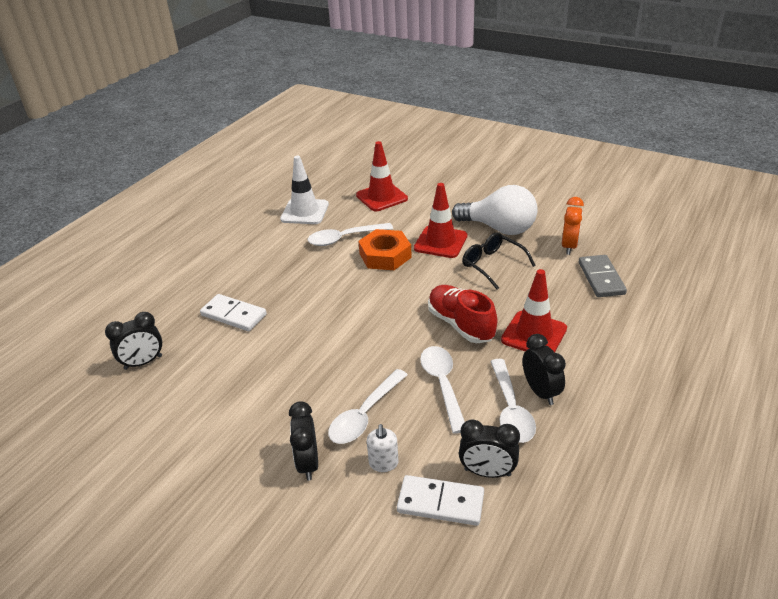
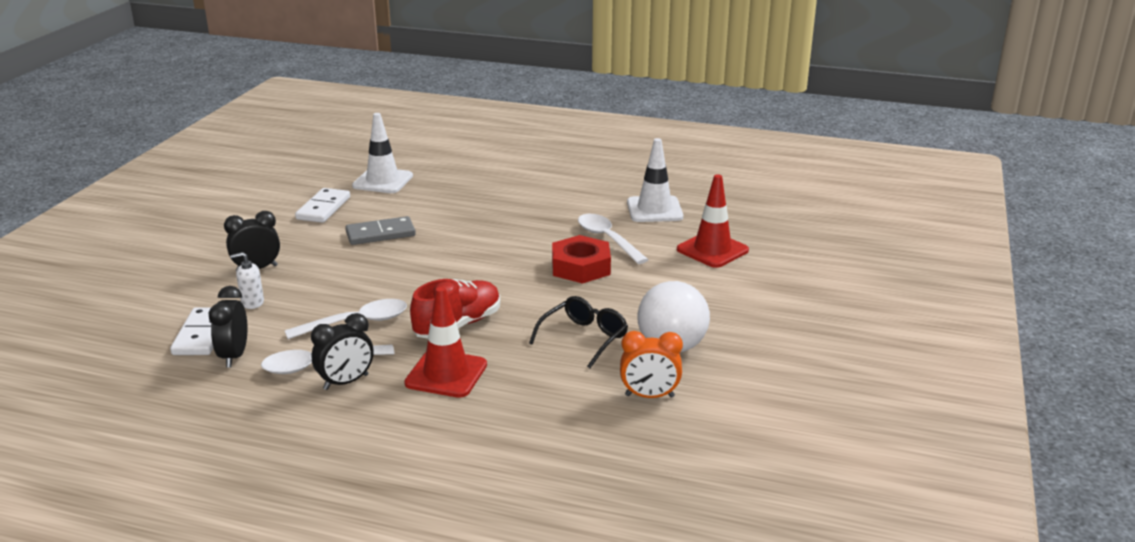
camera: 75 degrees right, 10 degrees down
(143, 362) = (382, 181): black clock -> white traffic cone
(234, 315) = (454, 205): white domino -> white domino (323, 208)
(364, 415) = (314, 286): white spoon -> none
(385, 255) = (581, 267): orange nut -> red nut
(440, 242) = (622, 299): red traffic cone -> none
(601, 278) = (577, 424): grey domino -> grey domino (380, 234)

